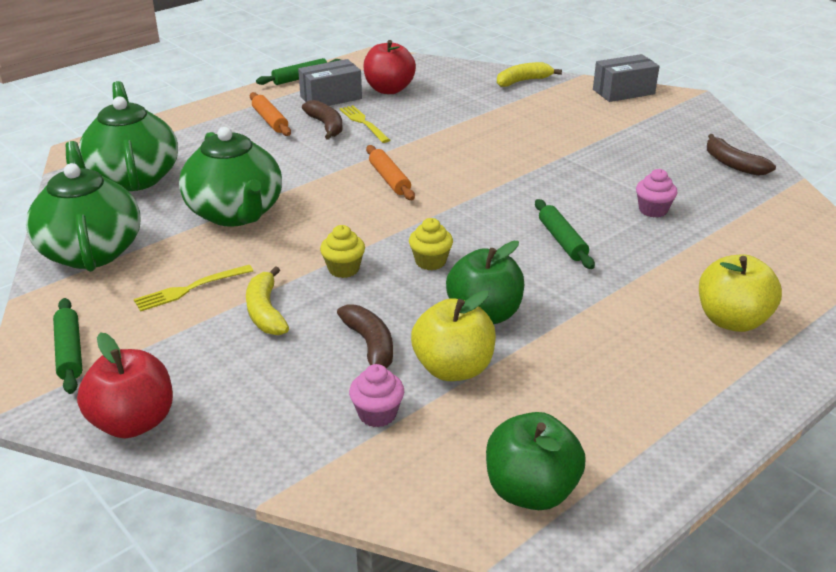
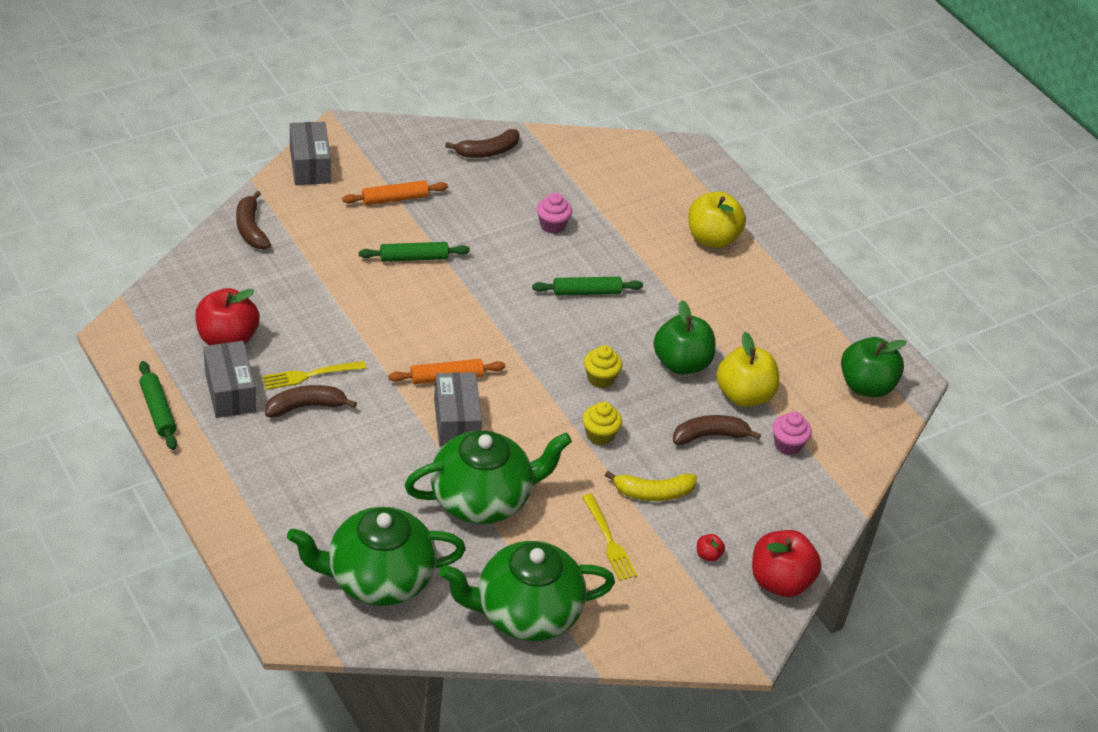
camera: 85 degrees left, 10 degrees up
(70, 352) = (687, 624): green rolling pin -> green rolling pin (414, 258)
(174, 359) = (708, 555): none -> red apple
(270, 120) = (274, 452): orange rolling pin -> orange rolling pin (395, 199)
(333, 190) = (456, 421): none -> grey box
(523, 81) = (251, 229): yellow banana -> brown banana

